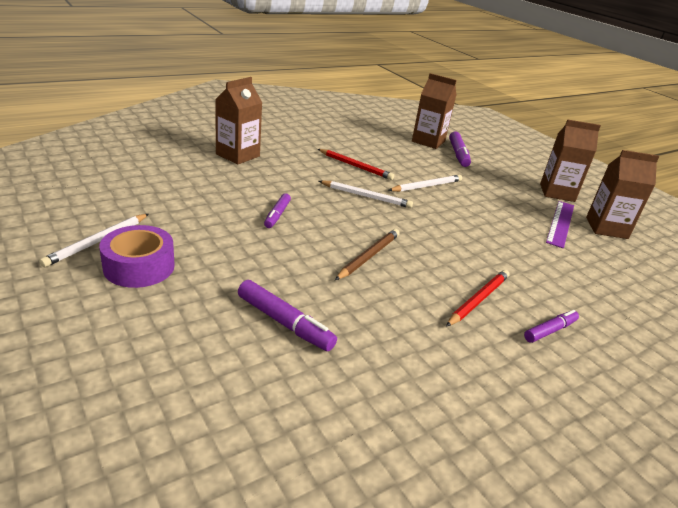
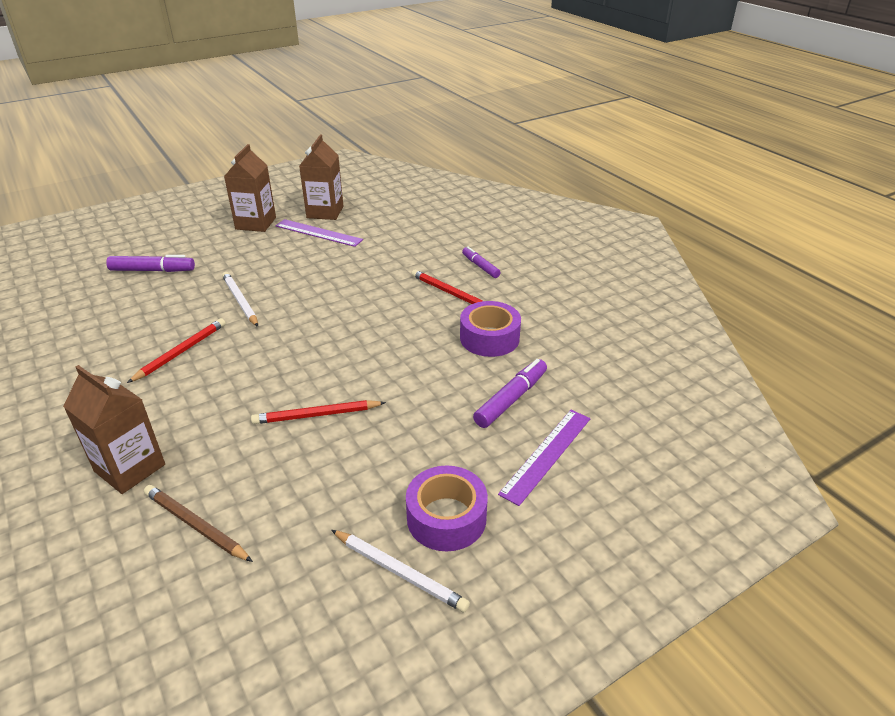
camera: 85 degrees left, 5 degrees up
(193, 336) = (546, 454): none -> purple ruler
(277, 215) = (316, 415): purple marker -> red pencil
(366, 196) = (266, 346): white pencil -> none
(369, 256) = (394, 348): brown pencil -> brown pencil (195, 525)
(394, 320) = (489, 338): none -> purple tape
(428, 141) = (107, 288): brown carton -> none

